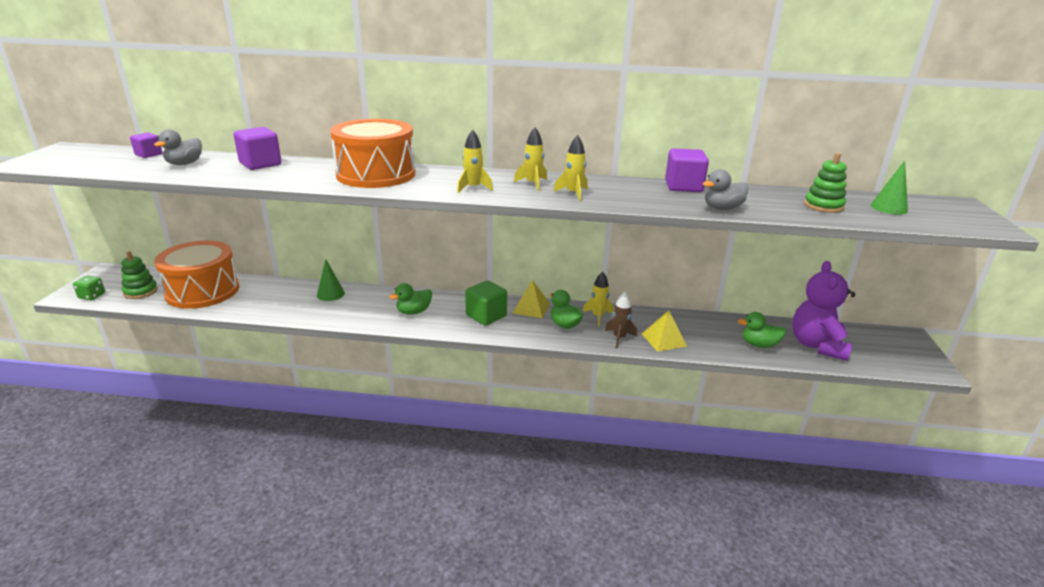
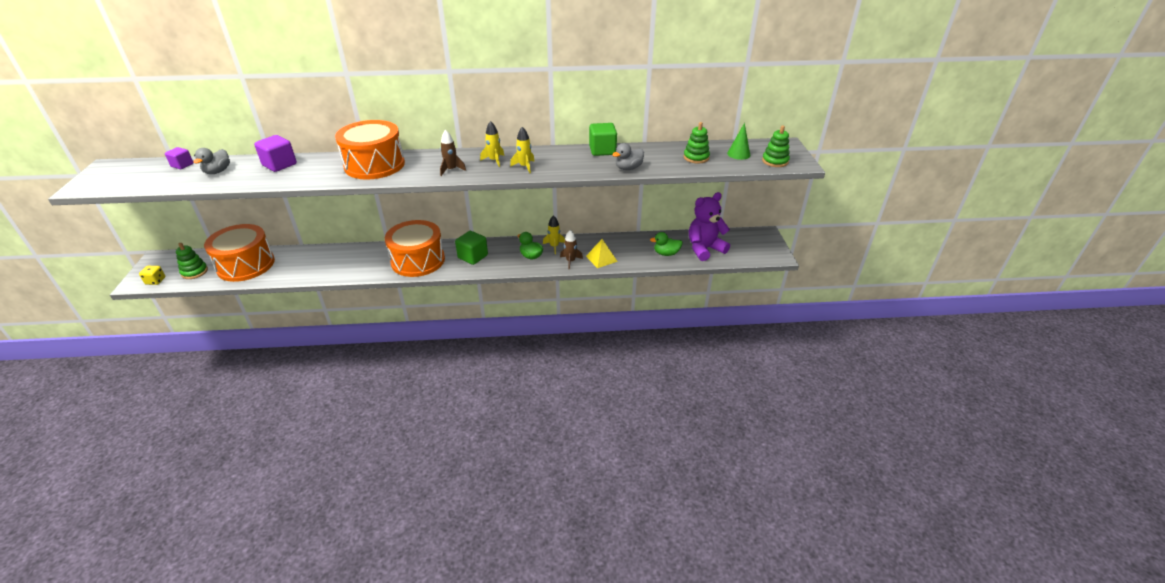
camera: 10 degrees left, 10 degrees up
(92, 296) = (155, 281): green dice -> yellow dice
(330, 294) = (349, 254): green cone -> none
(414, 312) = (418, 260): green duck -> orange drum
(473, 188) = (451, 170): yellow rocket -> brown rocket
(531, 308) = (505, 246): yellow pyramid -> none
(683, 187) = (602, 150): purple cube -> green cube
(817, 345) = (704, 249): purple teddy bear -> purple teddy bear turned 60 degrees clockwise
(950, 221) = (775, 161): none -> green stacking toy

